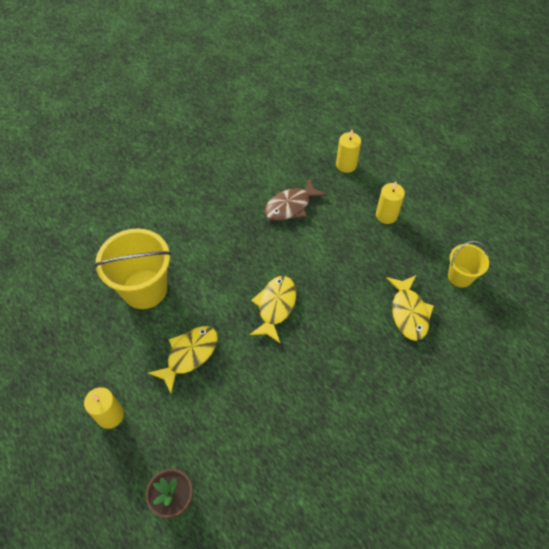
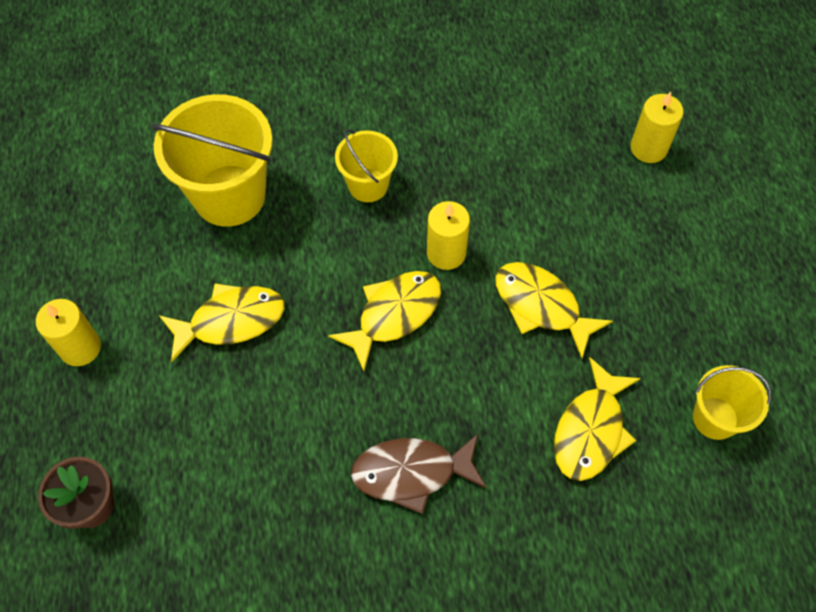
camera: 30 degrees right, 5 degrees up
(218, 247) = (368, 185): none -> yellow bucket
(290, 206) = (516, 173): brown fish -> brown fish (411, 472)
(346, 265) = (541, 306): none -> yellow fish
(386, 215) = (660, 260): yellow candle -> yellow candle (446, 253)

